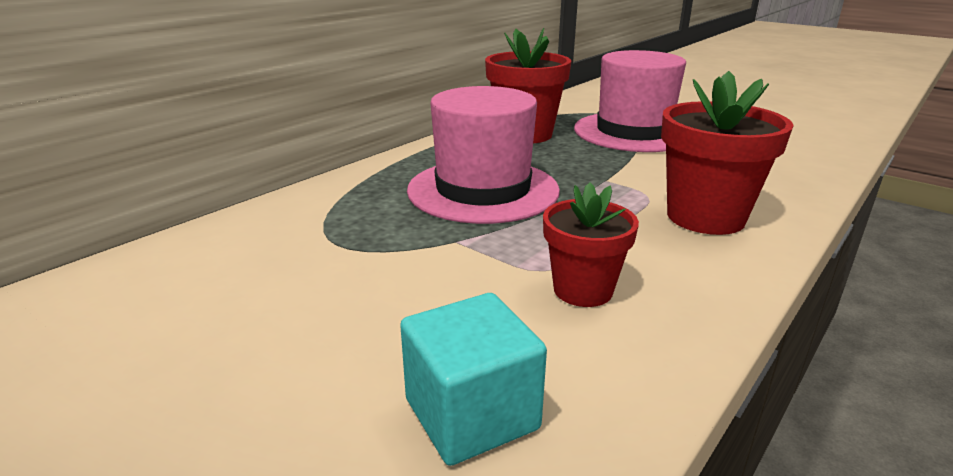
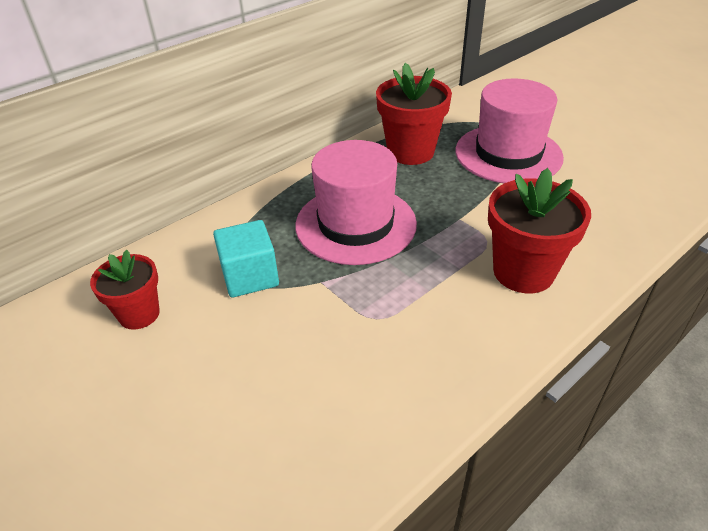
camera: 10 degrees right, 15 degrees up
(471, 414) = (293, 441): turquoise cube -> turquoise cube (250, 276)
(583, 290) = (398, 342): red flower pot -> red flower pot (139, 314)

